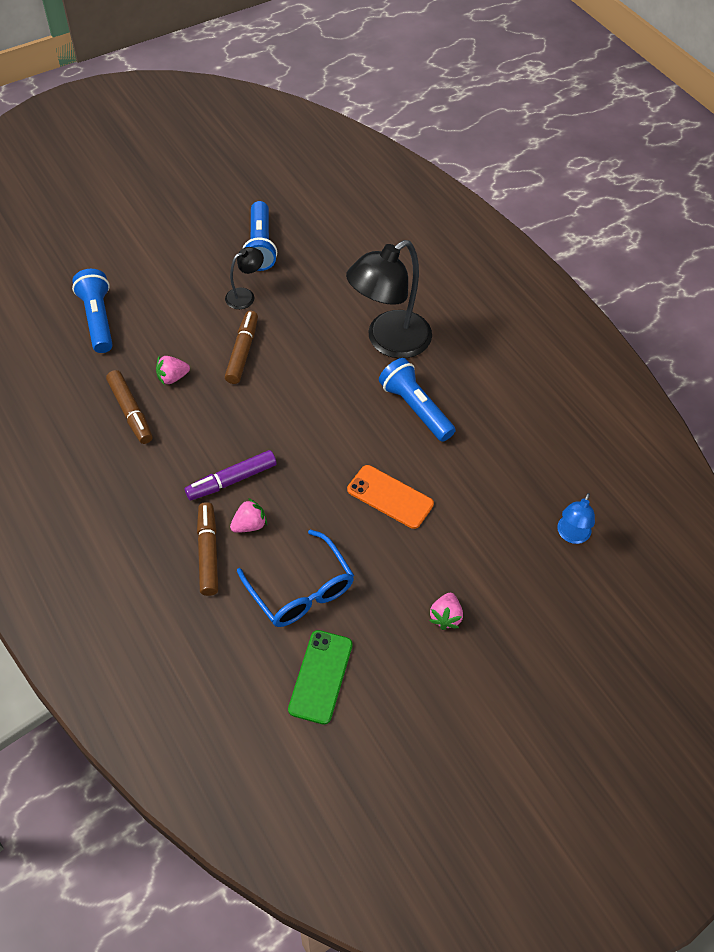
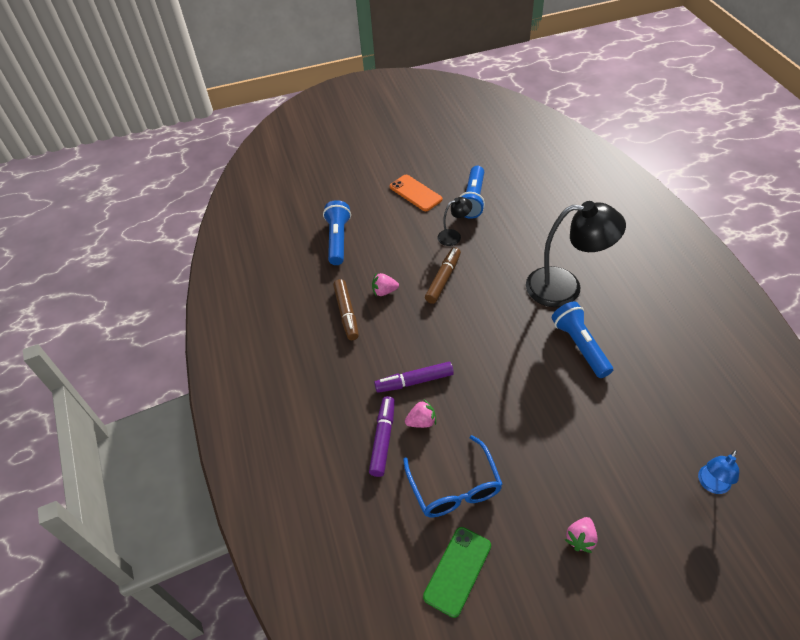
camera: 20 degrees right, 5 degrees down
(208, 552) = (383, 439): brown marker -> purple marker
(388, 341) = (565, 287): black lamp -> black lamp turned 150 degrees counterclockwise
(390, 497) = (546, 419): orange phone -> orange phone (415, 193)

